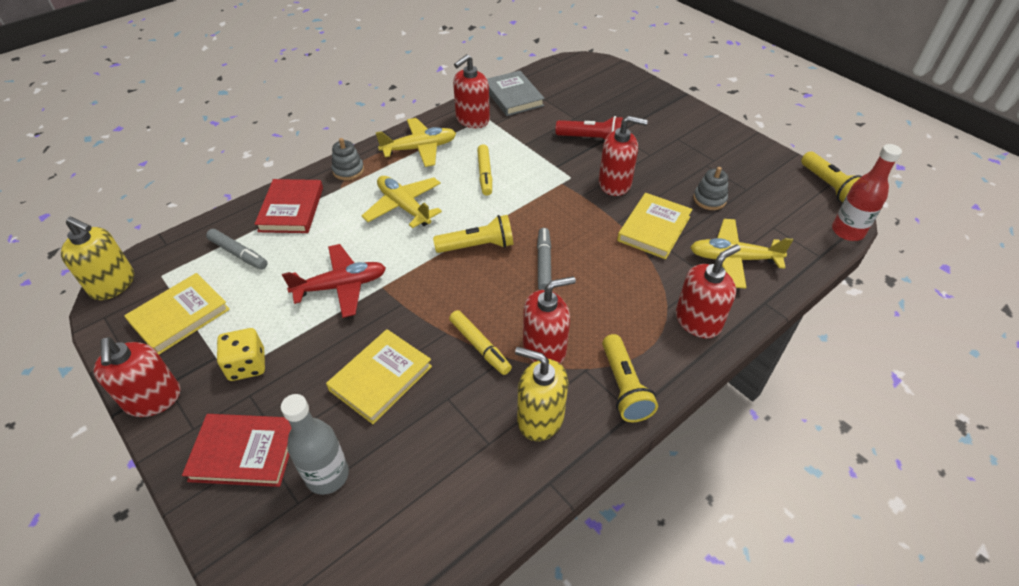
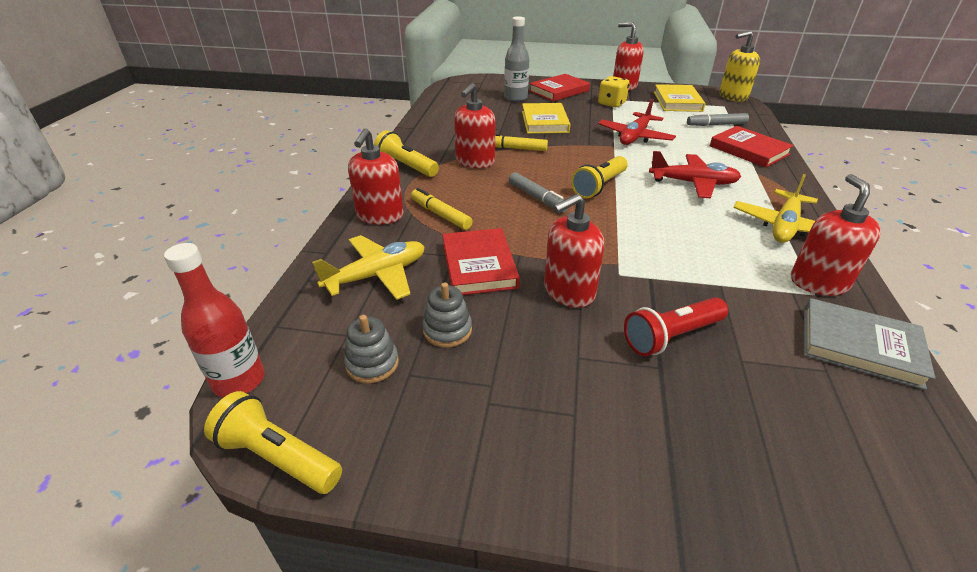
camera: 140 degrees right, 10 degrees down
(348, 170) = (782, 184): grey stacking toy -> grey stacking toy (372, 363)
(404, 207) = (693, 183): yellow plane -> red plane
(485, 174) = (692, 235): yellow marker -> yellow marker (440, 215)
(540, 418) = (442, 140): yellow soap dispenser -> none
(654, 229) = (479, 265): yellow book -> red book

